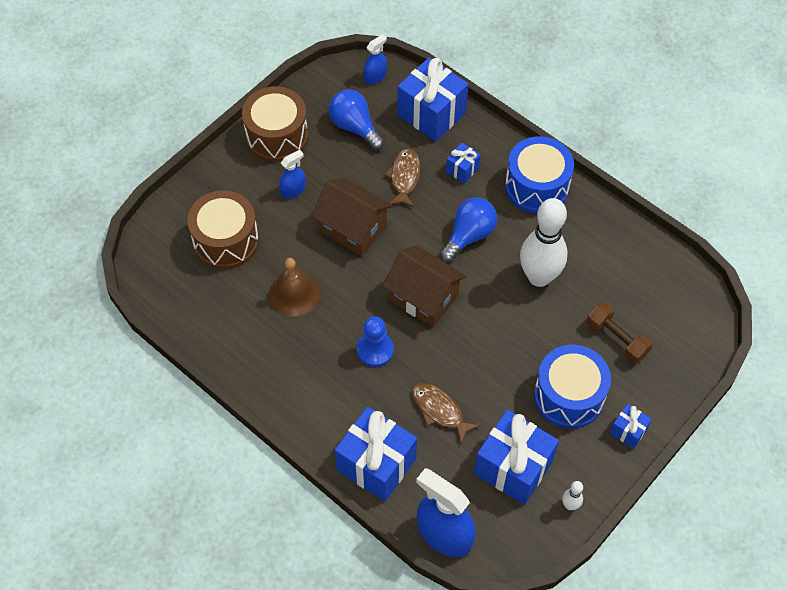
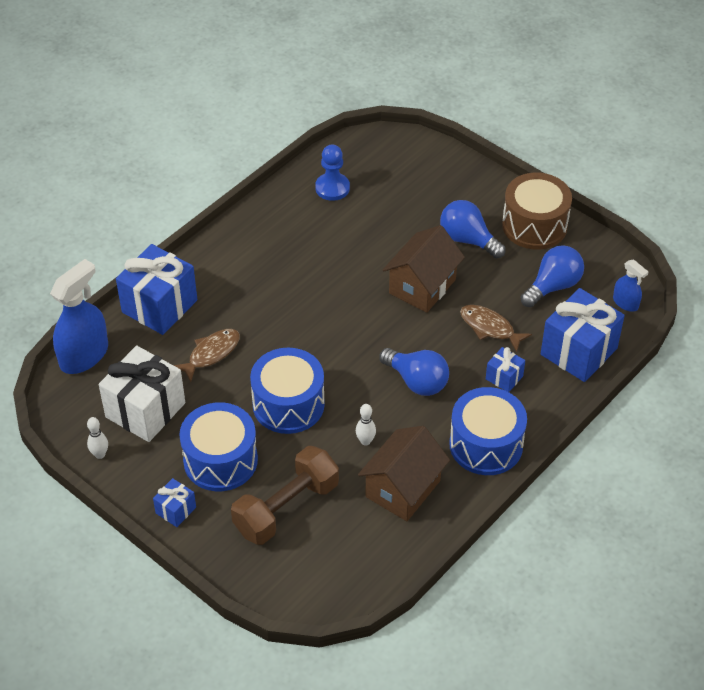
camera: 90 degrees right, 10 degrees down
(226, 241) = (404, 193): brown drum -> none
(293, 189) = (468, 240): blue spray bottle -> blue light bulb
(294, 293) = (345, 244): brown bell -> none
(375, 350) = (280, 304): blue pawn -> blue pawn (332, 188)
(404, 177) = (489, 328): brown fish -> brown fish turned 150 degrees counterclockwise
(423, 297) = (340, 342): brown house -> brown house (403, 489)
(500, 340) = (288, 404): none -> blue drum
(513, 467) = (145, 410): blue gift -> white gift
(539, 277) = (365, 441): white bowling pin -> white bowling pin, size x0.40
(617, 339) = (286, 508): brown dumbbell -> brown dumbbell, size x1.51

